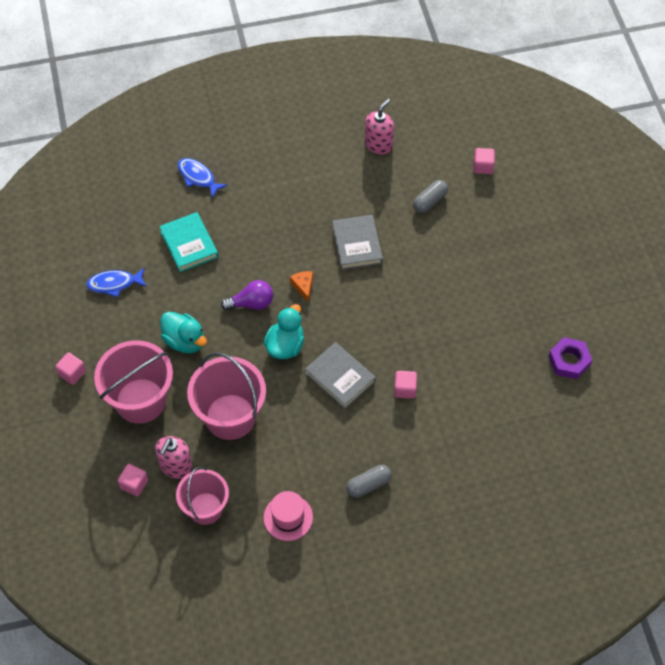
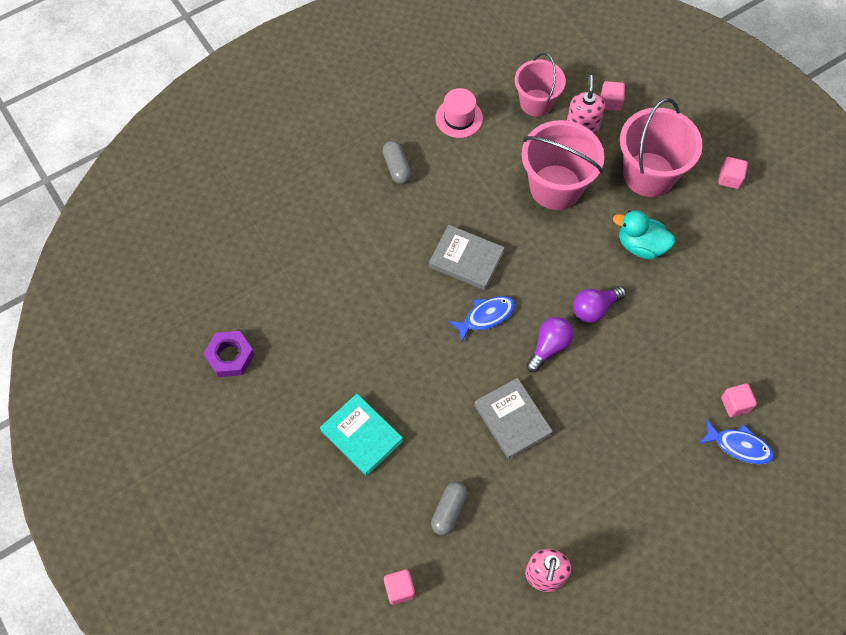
camera: 160 degrees right, 5 degrees up
(114, 284) = (749, 282): blue fish -> blue fish (486, 316)
(189, 244) = (699, 355): turquoise book -> turquoise book (361, 436)
(285, 346) = (537, 274): turquoise duck -> none
(303, 286) = (549, 347): orange cheese -> purple light bulb
(368, 485) = (397, 167): grey capsule -> grey capsule turned 60 degrees counterclockwise
(405, 389) = (395, 269): pink cube -> pink cube (735, 404)

